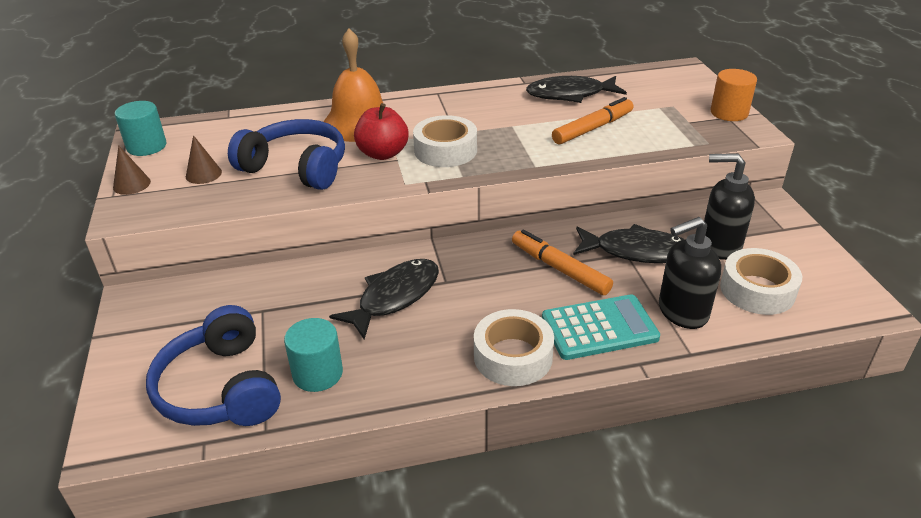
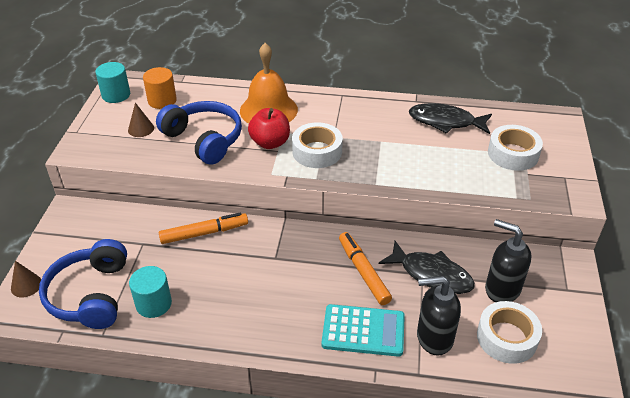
camera: 20 degrees right, 5 degrees up
(131, 184) = (92, 125): brown cone -> brown cone (26, 285)
(394, 297) = (233, 260): black fish -> none
(513, 356) = (288, 333): white tape -> white tape (513, 154)
(593, 128) = (443, 160): orange marker -> orange marker (204, 233)
(729, 113) = (569, 173): orange cylinder -> orange cylinder (162, 100)

